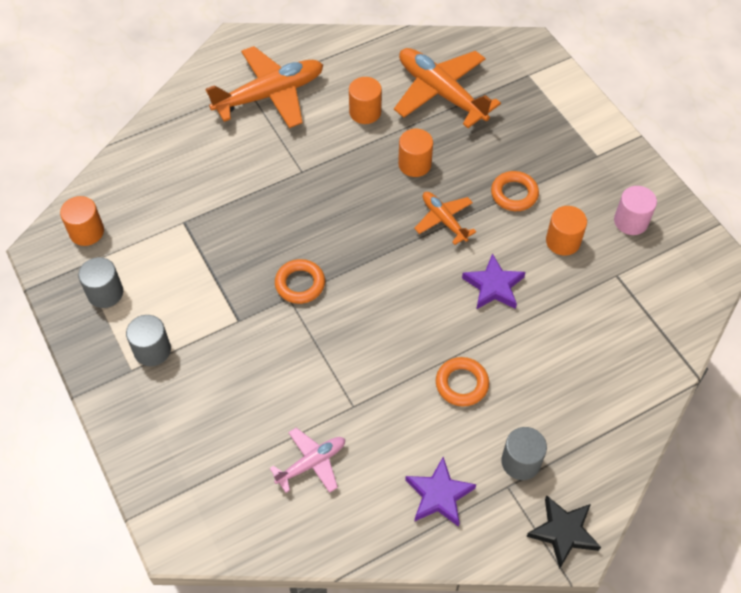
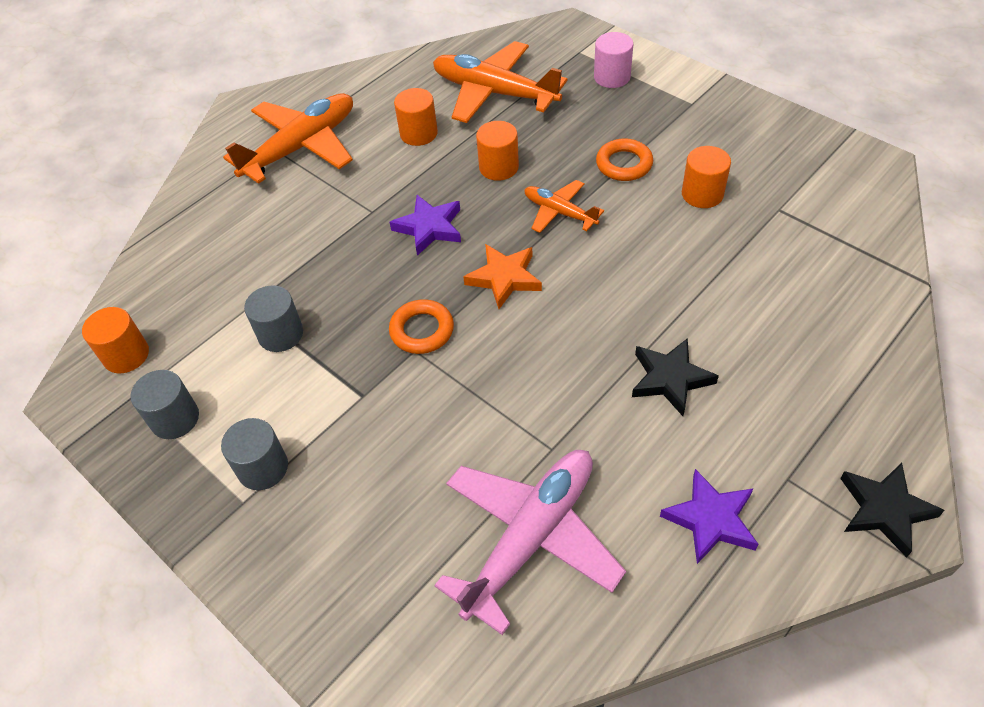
camera: 15 degrees left, 5 degrees down
(311, 463) = (531, 537): pink plane -> pink plane, size x1.86
(377, 262) = (504, 278): none -> orange star
(461, 384) = (670, 379): orange ring -> black star
(493, 286) = (651, 262): purple star -> purple star (429, 228)
(521, 462) = (787, 444): grey cylinder -> grey cylinder (280, 334)
(631, 221) = (763, 153): pink cylinder -> pink cylinder (612, 77)

